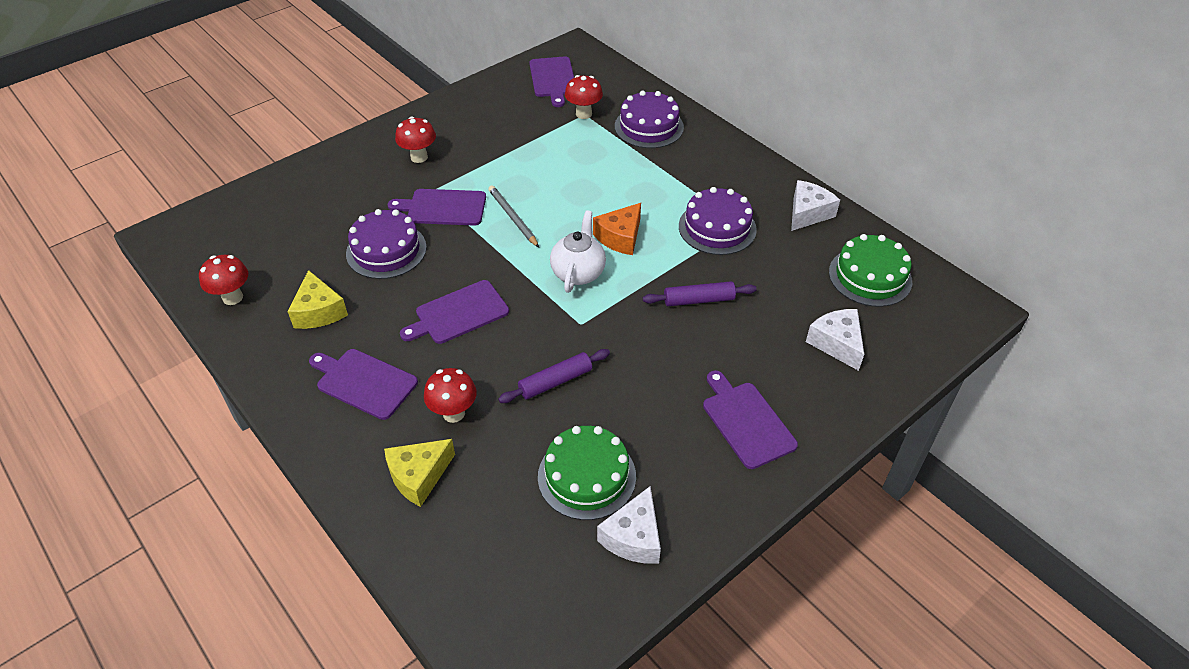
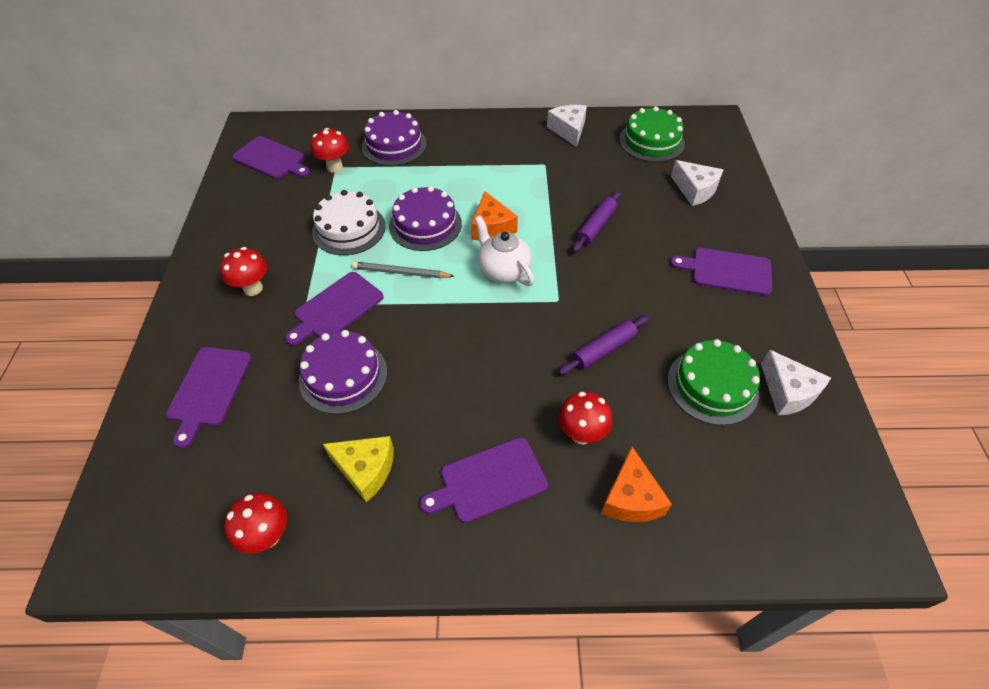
camera: 50 degrees left, 5 degrees up
(419, 476) = (631, 498): yellow cheese -> orange cheese
(459, 313) = (473, 368): purple cutting board -> purple cutting board (209, 389)
(527, 163) = (349, 229): none -> white cake
(555, 382) = (604, 349): purple rolling pin -> purple rolling pin turned 45 degrees clockwise
(717, 228) = (536, 176): purple cake -> purple cake (425, 225)
(837, 343) = (695, 190): white cheese -> white cheese turned 150 degrees counterclockwise

